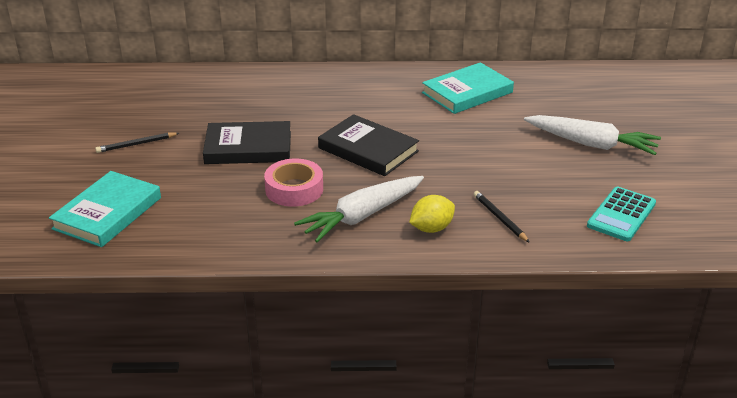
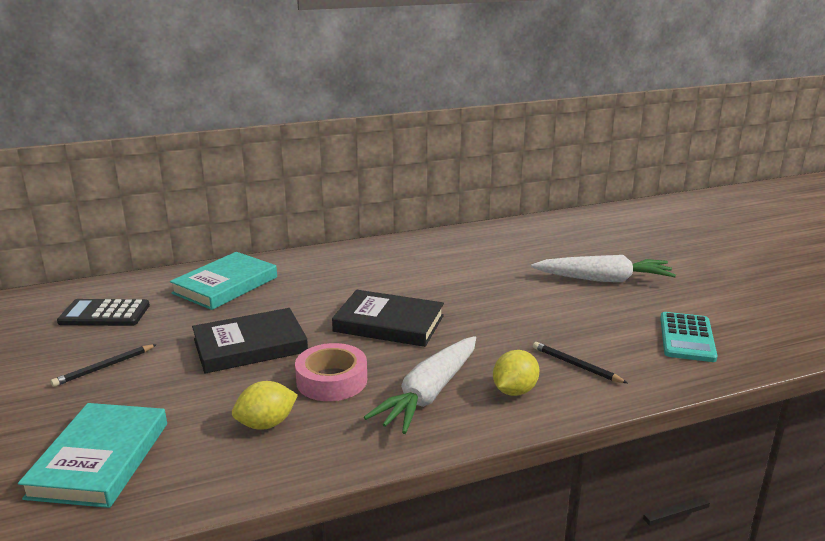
camera: 20 degrees left, 10 degrees down
(153, 99) = (104, 314): none -> black calculator
(228, 213) = (266, 424): none -> yellow lemon
(467, 92) = (452, 254): turquoise book -> turquoise book (225, 285)

